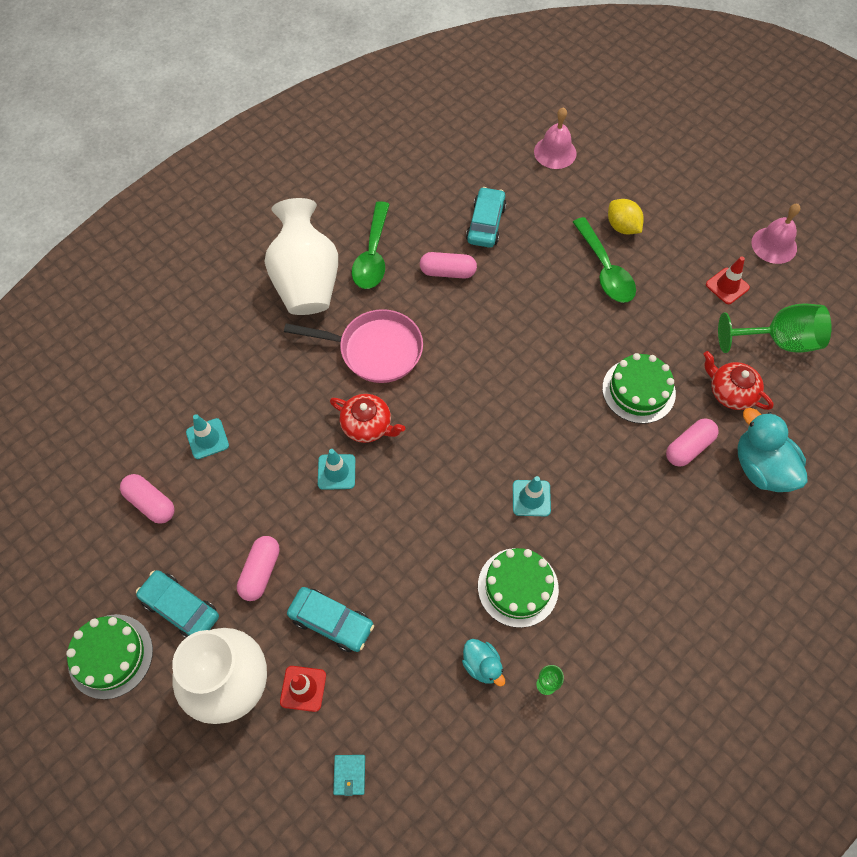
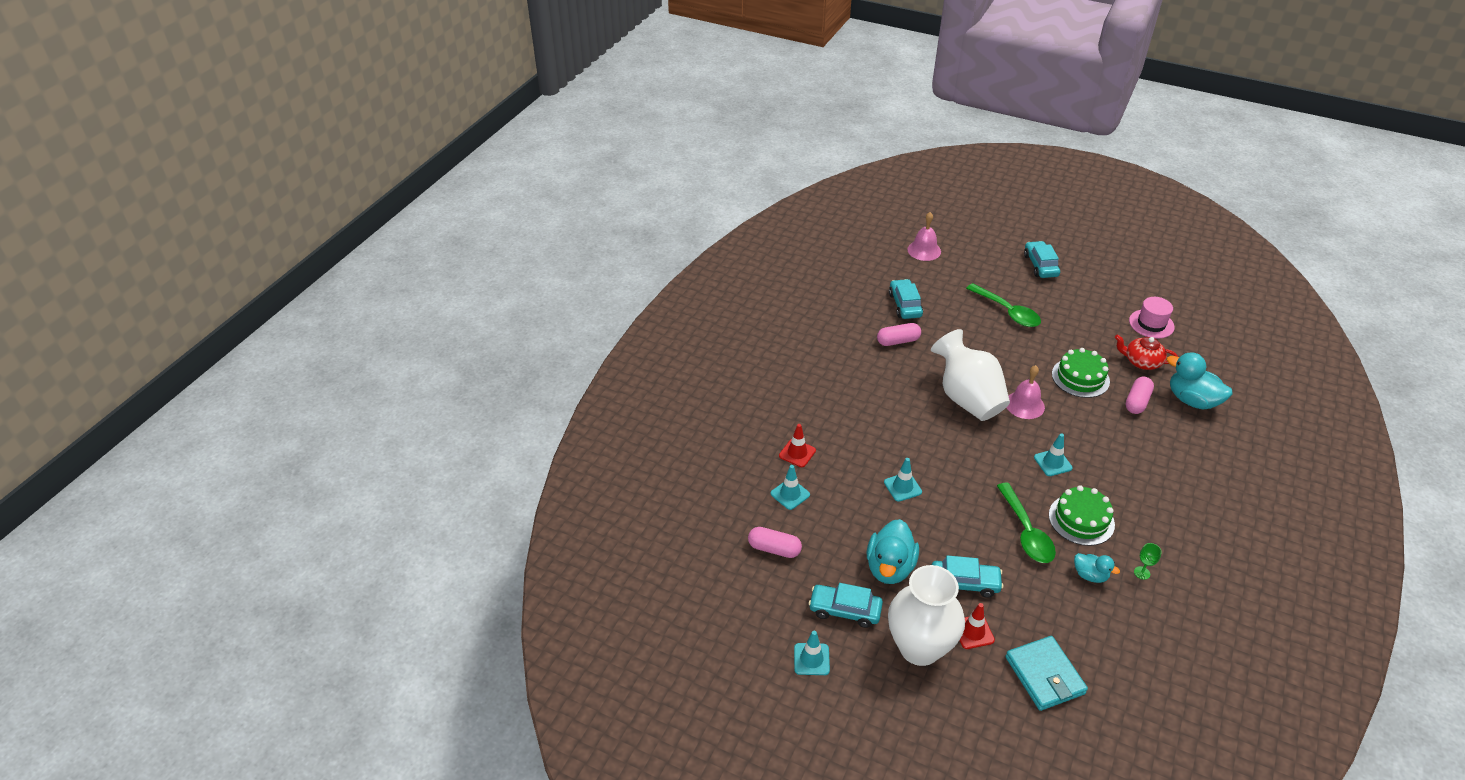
camera: 20 degrees left, 20 degrees down
(110, 656) = (811, 659): green cake -> turquoise traffic cone
(260, 572) = (890, 567): pink capsule -> turquoise duck
(306, 281) = (796, 373): white vase -> white vase (967, 398)
(349, 775) = (1044, 675): turquoise wallet -> turquoise wallet, size x2.15
(367, 425) = (905, 451): red teapot -> none
(372, 255) = (835, 344): green spoon -> green spoon (1026, 532)
(375, 350) = (878, 403): pink pan -> none
(622, 227) = (1001, 283): yellow lemon -> none
(687, 214) = (1040, 265): none -> turquoise car
(727, 286) = (1096, 301): red traffic cone -> red traffic cone (797, 453)
(774, 245) = (1109, 269): pink bell -> pink bell (1024, 405)
(778, 341) = (1151, 324): green goblet -> pink hat

